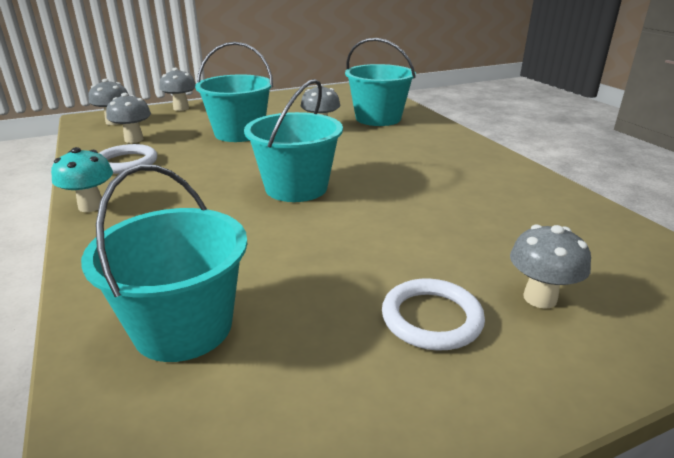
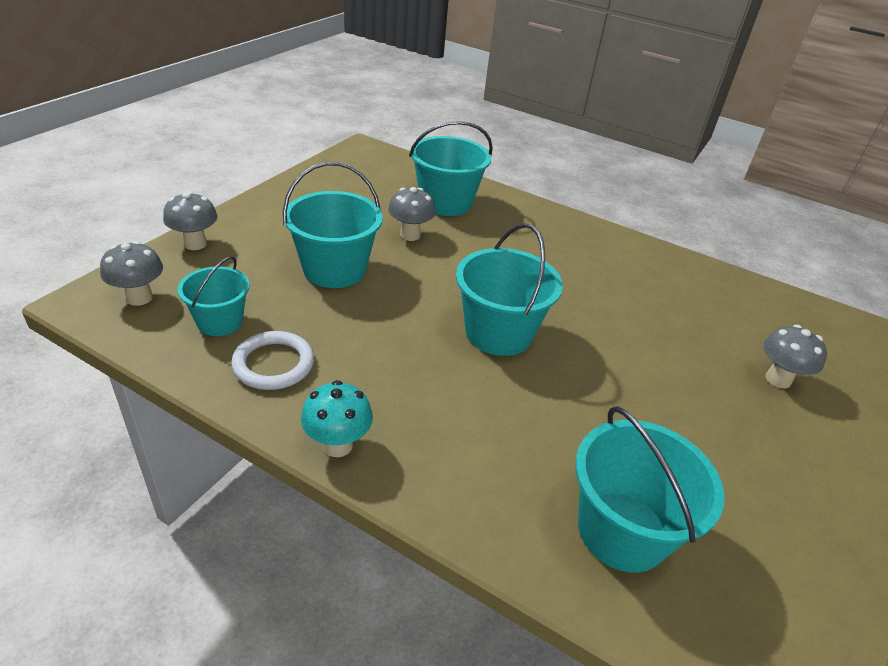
camera: 40 degrees left, 10 degrees up
(134, 139) = (220, 321): grey mushroom -> turquoise bucket
(431, 318) = (747, 430): white ring -> none

